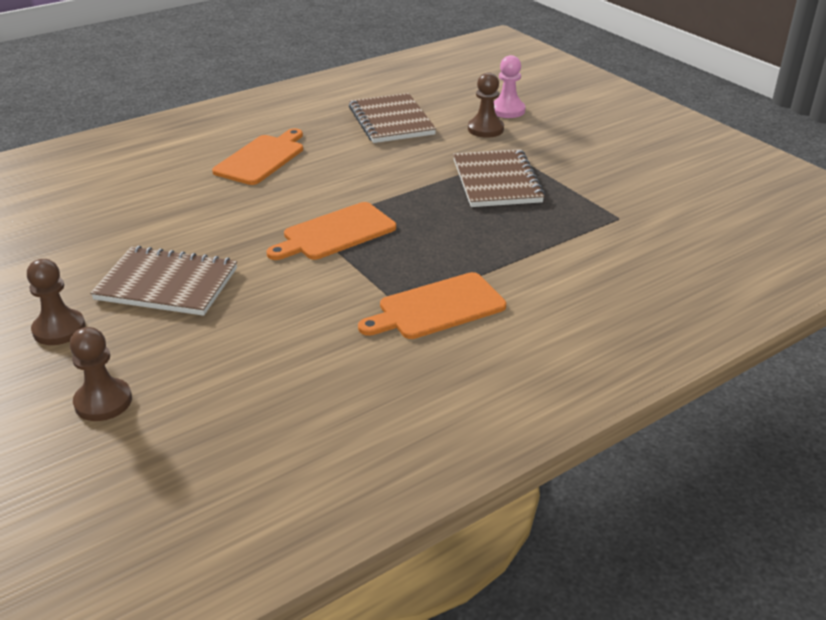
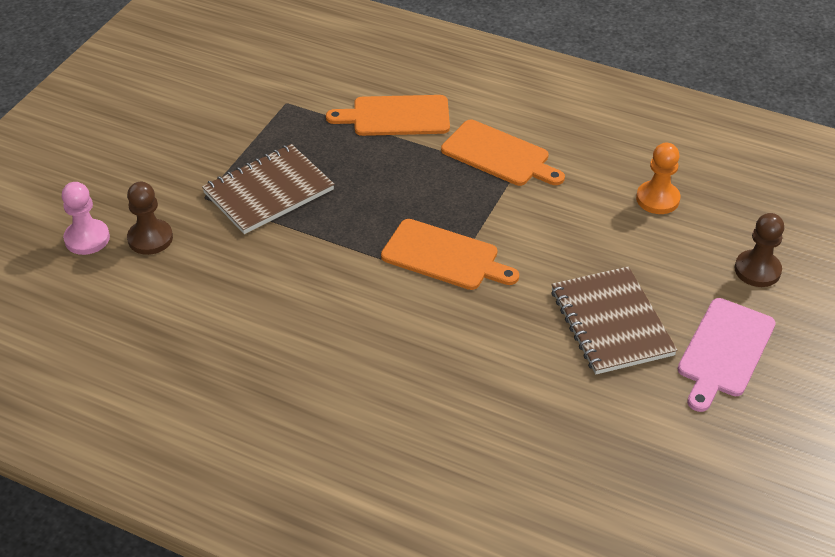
camera: 120 degrees left, 10 degrees up
(59, 329) = (724, 351): brown pawn -> pink cutting board
(262, 158) = (342, 389): orange cutting board -> orange cutting board (396, 116)
(269, 383) = (657, 199): none -> orange pawn
(391, 121) = (173, 323): brown notebook -> none

